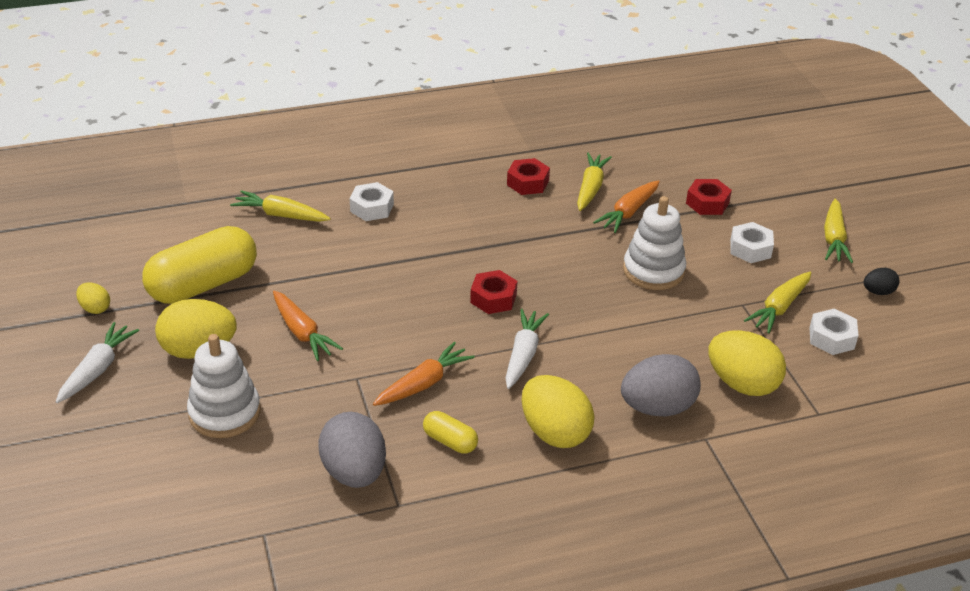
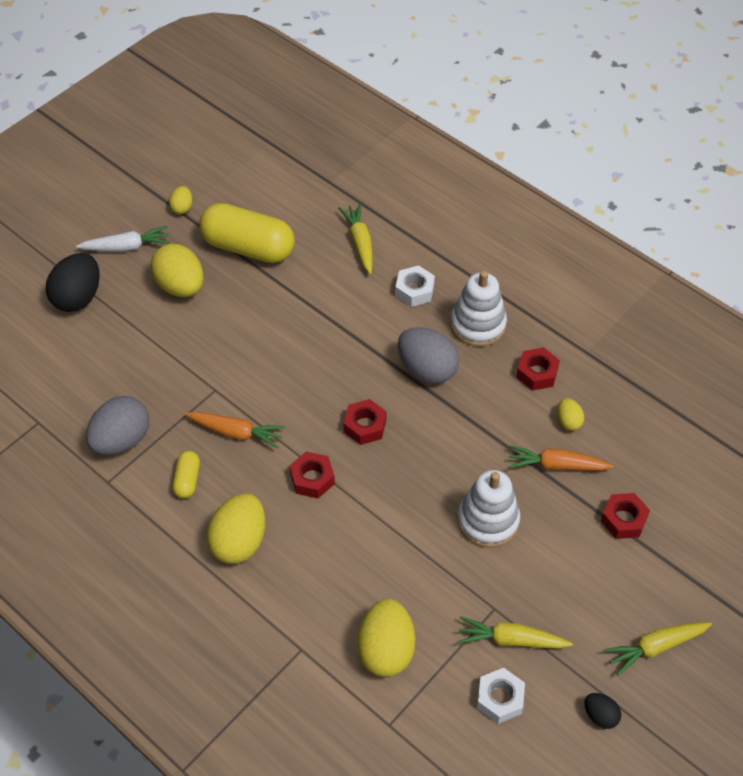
camera: 60 degrees right, 15 degrees up
(123, 434) = (78, 297): none -> black egg
(224, 413) = (131, 337): white stacking toy -> white stacking toy (478, 325)
(302, 333) = (239, 332): orange carrot -> none
(523, 355) = (312, 479): white carrot -> red nut
(590, 188) = (568, 421): yellow carrot -> yellow egg
(657, 408) = (314, 599): grey egg -> grey egg (427, 369)
(750, 249) = (581, 582): white nut -> none

